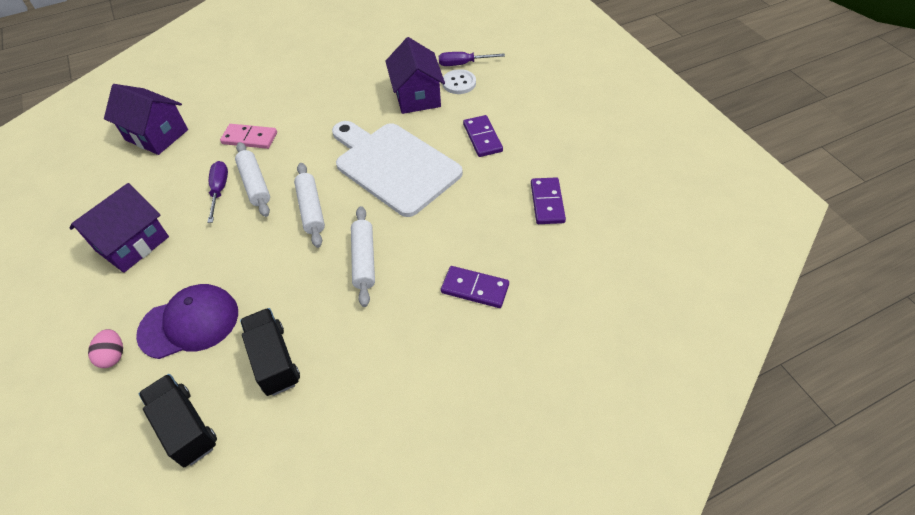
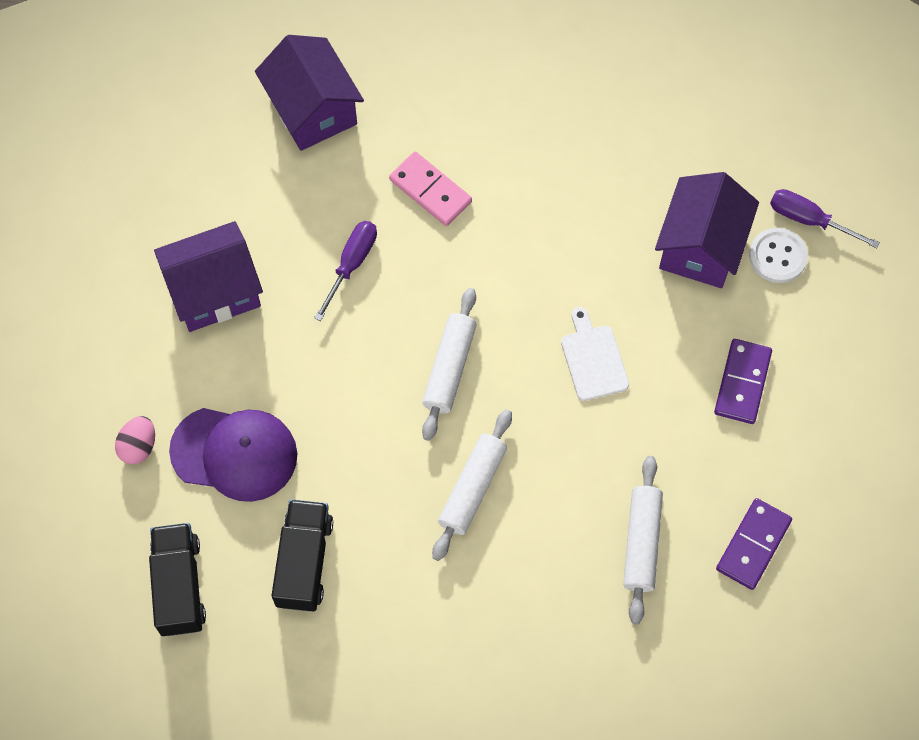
camera: 30 degrees right, 15 degrees up
(255, 184) = (400, 281): white rolling pin -> white rolling pin (641, 543)
(394, 166) = (593, 359): white cutting board -> white cutting board, size x0.42
(475, 289) = (578, 612): purple domino -> none

